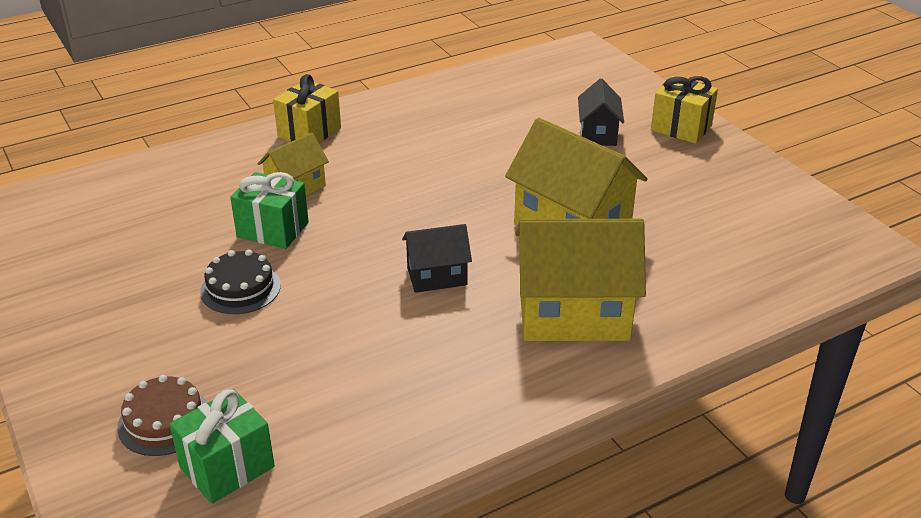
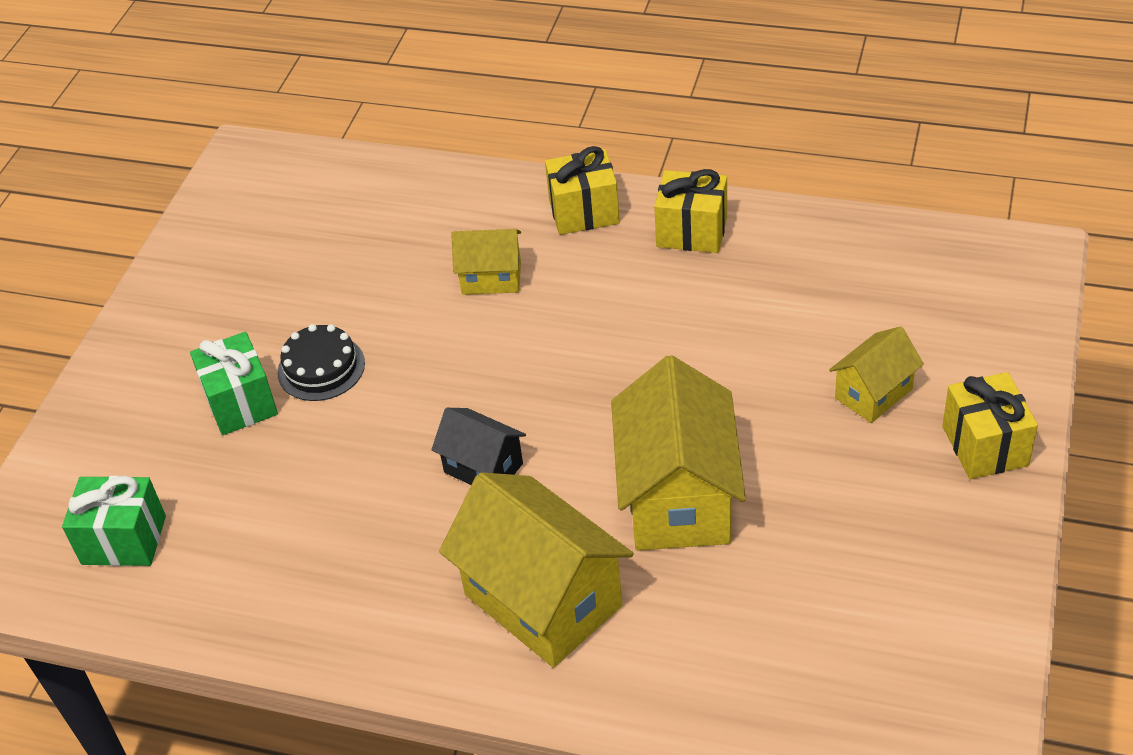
camera: 50 degrees right, 10 degrees up
(164, 421) = (132, 464): brown cake -> none
(273, 230) = (417, 317): green gift -> green gift (240, 403)
(391, 113) = (692, 232): none -> yellow gift
(598, 134) = (873, 393): black house -> yellow house

